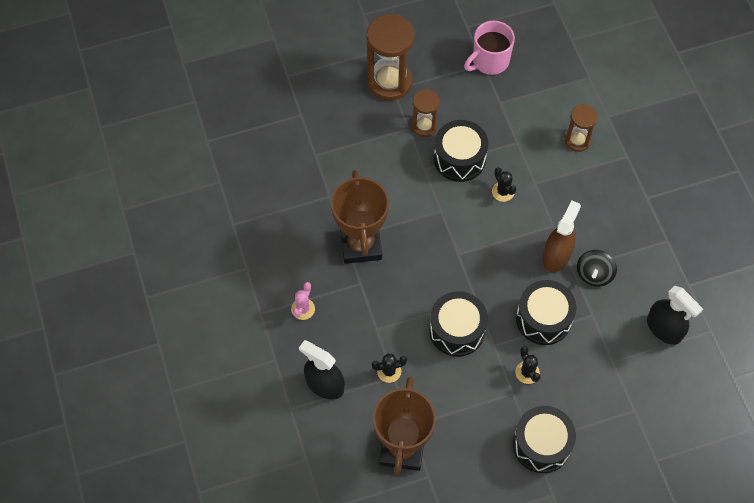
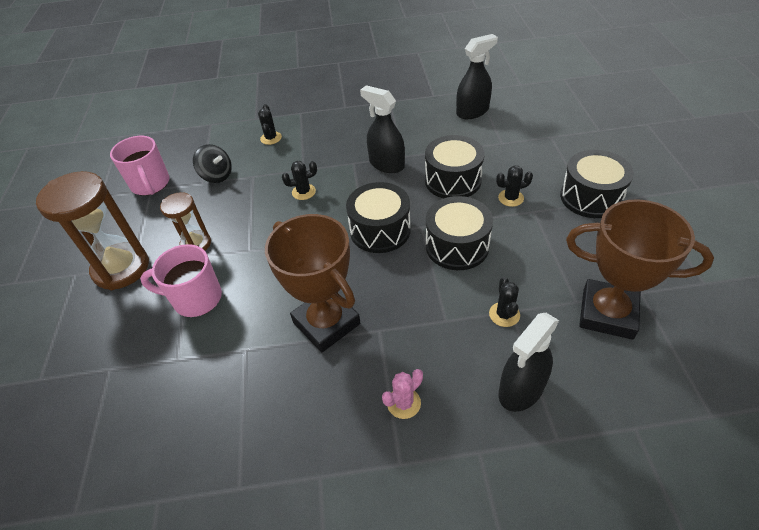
camera: 75 degrees left, 15 degrees down
(303, 309) = (404, 403): pink cactus -> pink cactus turned 75 degrees counterclockwise
(361, 245) = (326, 323): brown trophy -> brown trophy turned 45 degrees clockwise
(369, 147) = (196, 298): none -> pink mug
(459, 158) = (251, 220): black drum -> black drum (380, 230)
(556, 255) = (386, 164): brown spray bottle -> black spray bottle
(577, 140) = (271, 138): brown hourglass -> black cactus
(594, 274) = (411, 143): black spinning top -> black spinning top (217, 175)

